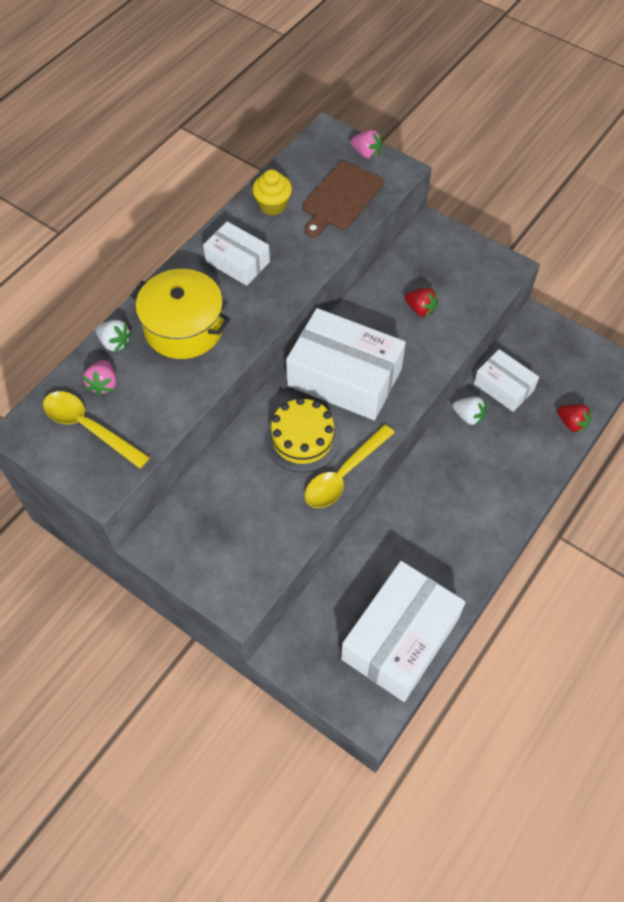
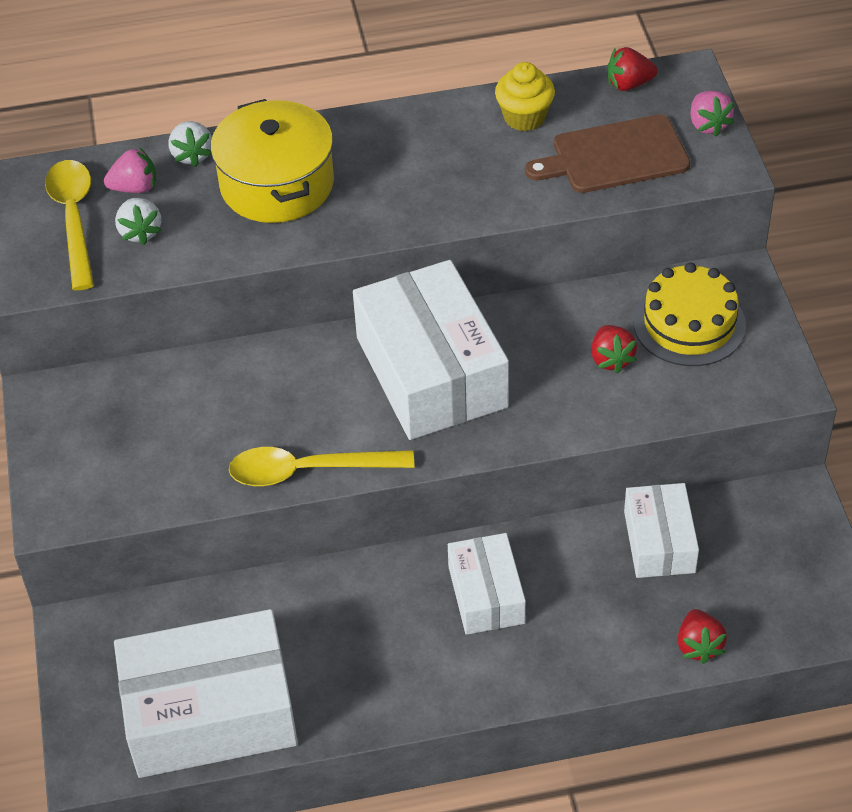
camera: 45 degrees right, 10 degrees down
(103, 384) = (135, 188): pink strawberry -> pink strawberry turned 150 degrees counterclockwise
(237, 262) = (413, 153): white box -> white box (486, 594)
(302, 438) = (309, 402): yellow cake -> yellow cake (689, 324)
(304, 155) = (629, 84): none -> red strawberry
(468, 416) = (573, 542): white strawberry -> white strawberry (140, 232)

